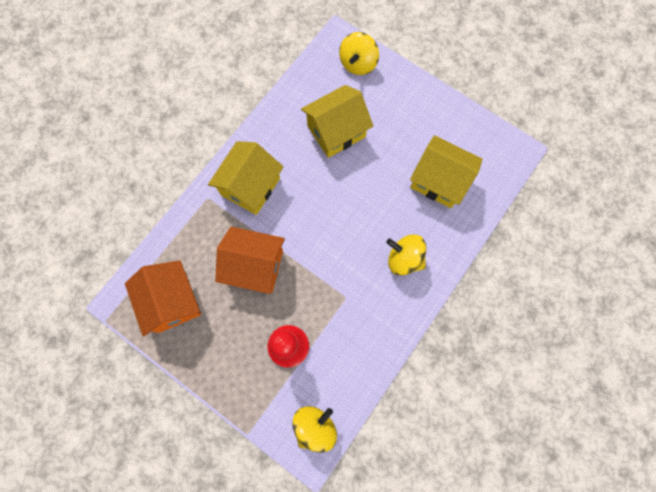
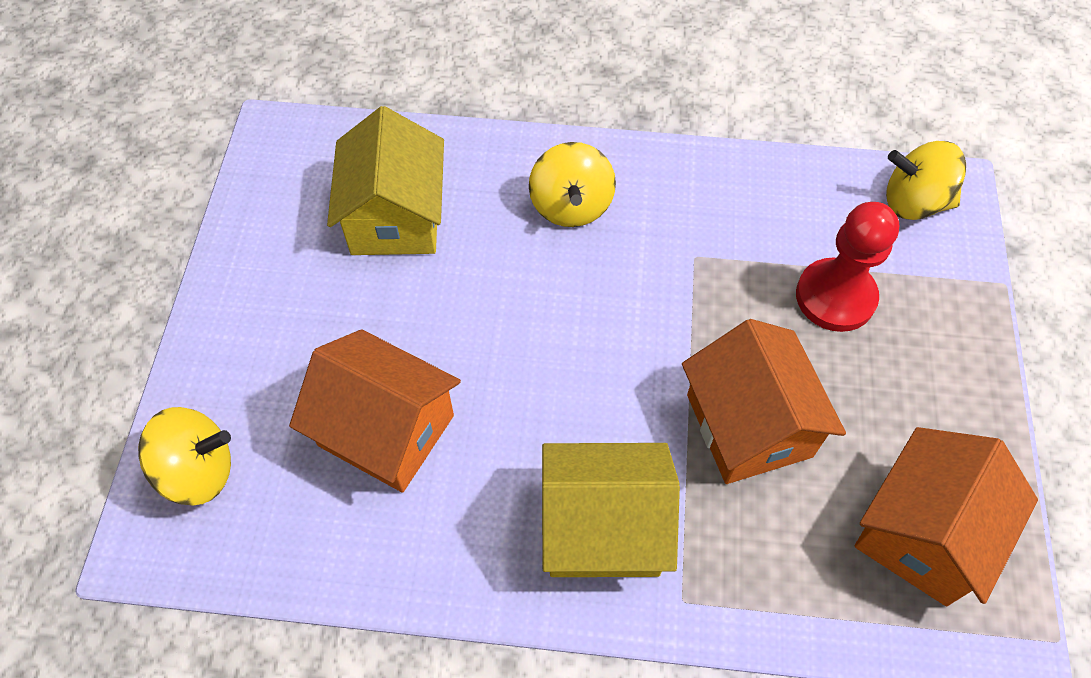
camera: 120 degrees left, 15 degrees down
(336, 131) = (386, 430): yellow house -> orange house

